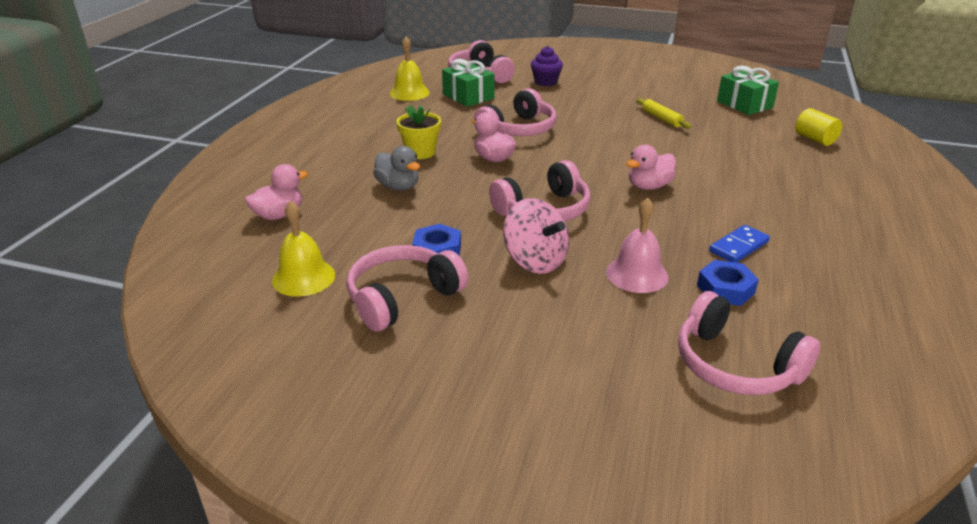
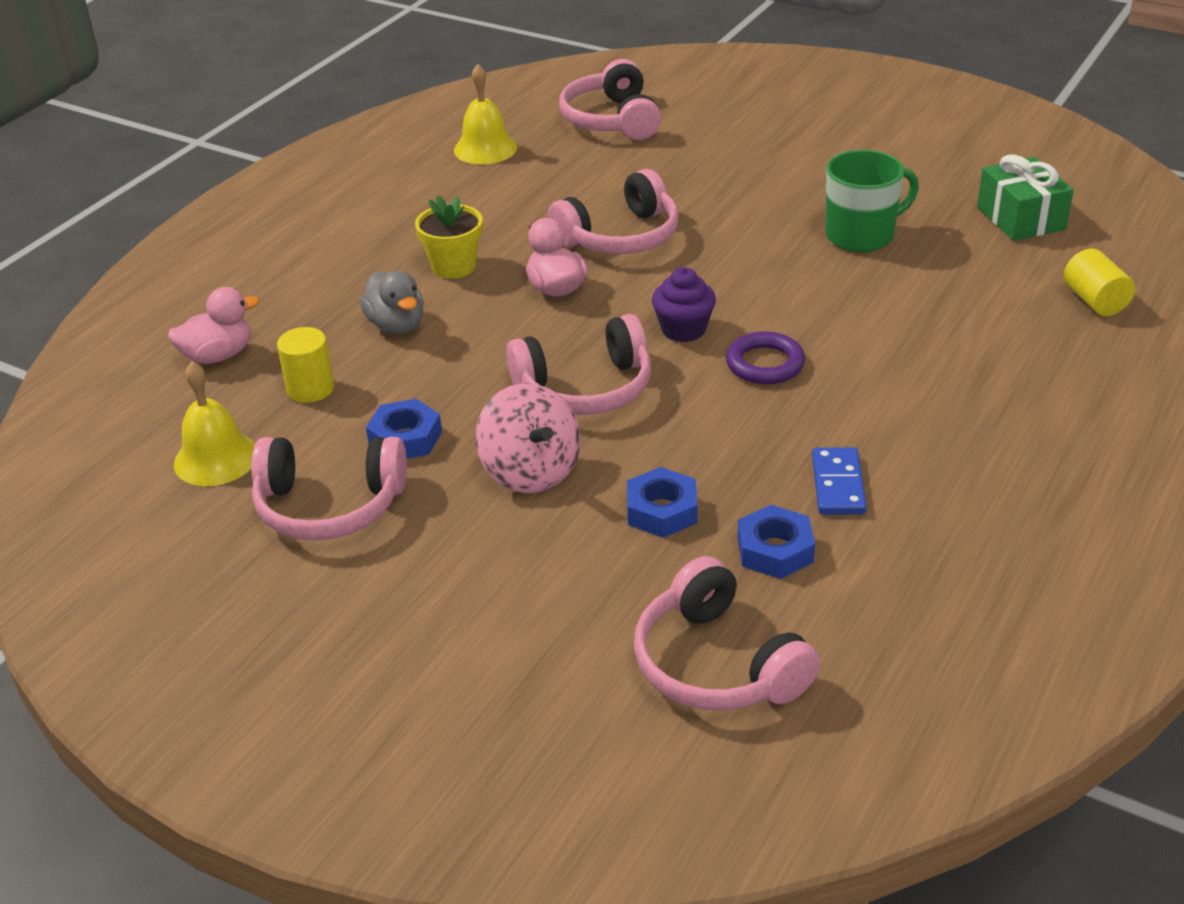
camera: 15 degrees right, 5 degrees up
(355, 228) = (310, 389): none -> yellow cylinder
(402, 298) = (329, 505): pink headphones -> pink headphones turned 150 degrees counterclockwise
(468, 96) = (573, 163): green gift -> none
(546, 82) = (711, 143): purple cupcake -> purple cupcake (683, 329)
(637, 274) = (662, 510): pink bell -> blue nut
(649, 186) = (765, 364): pink duck -> purple ring
(661, 118) = (861, 235): yellow rolling pin -> green mug
(739, 247) = (838, 484): blue domino -> blue domino turned 60 degrees counterclockwise

